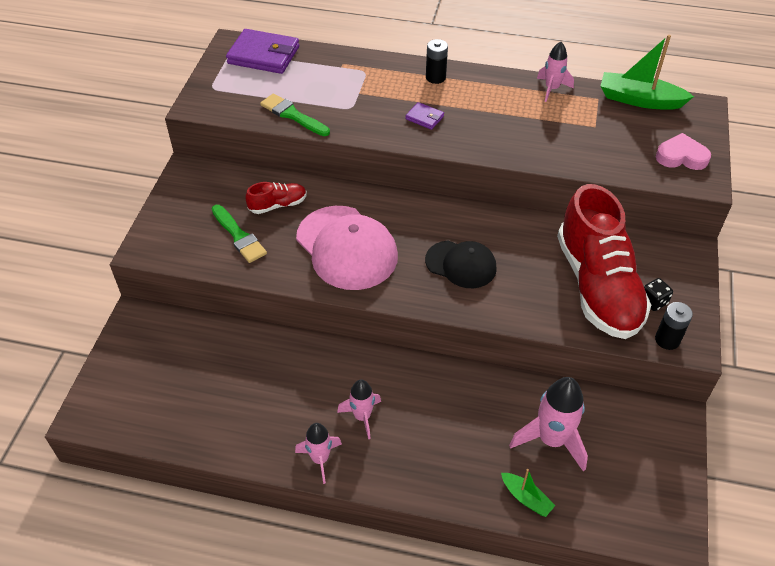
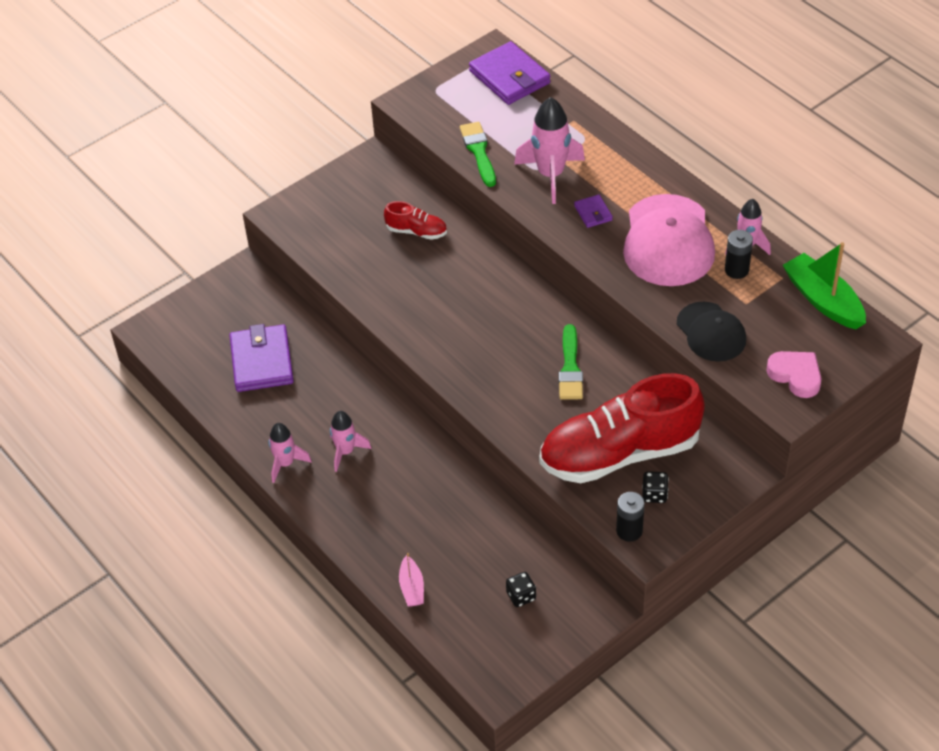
camera: 40 degrees right, 0 degrees up
(219, 383) = (262, 361): none -> purple wallet
(239, 236) = (360, 243): green brush -> green brush (570, 368)
(346, 248) = (438, 300): pink cap -> pink cap (668, 241)
(435, 77) = (646, 177): black battery -> black battery (736, 270)
(461, 264) = (519, 368): black cap -> black cap (711, 332)
(526, 498) = (412, 588): green boat -> pink boat
(551, 440) = (477, 560): pink rocket -> pink rocket (550, 175)
(597, 286) = (619, 453): red shoe -> red shoe turned 45 degrees clockwise
(612, 447) = (521, 596): none -> black dice

